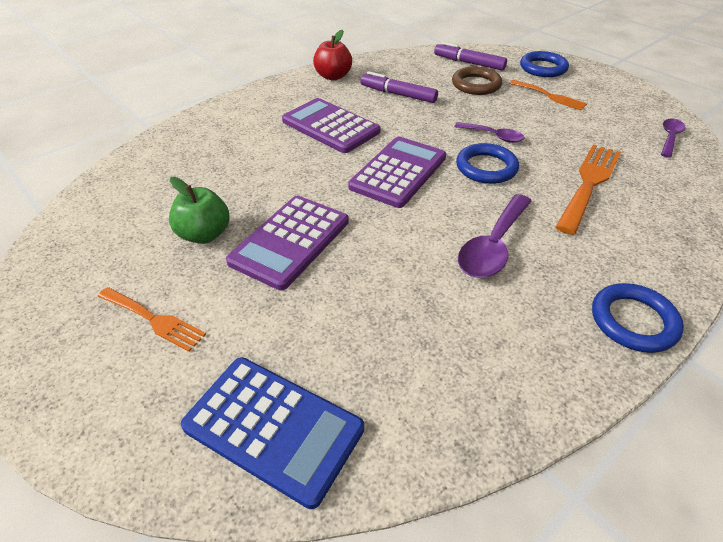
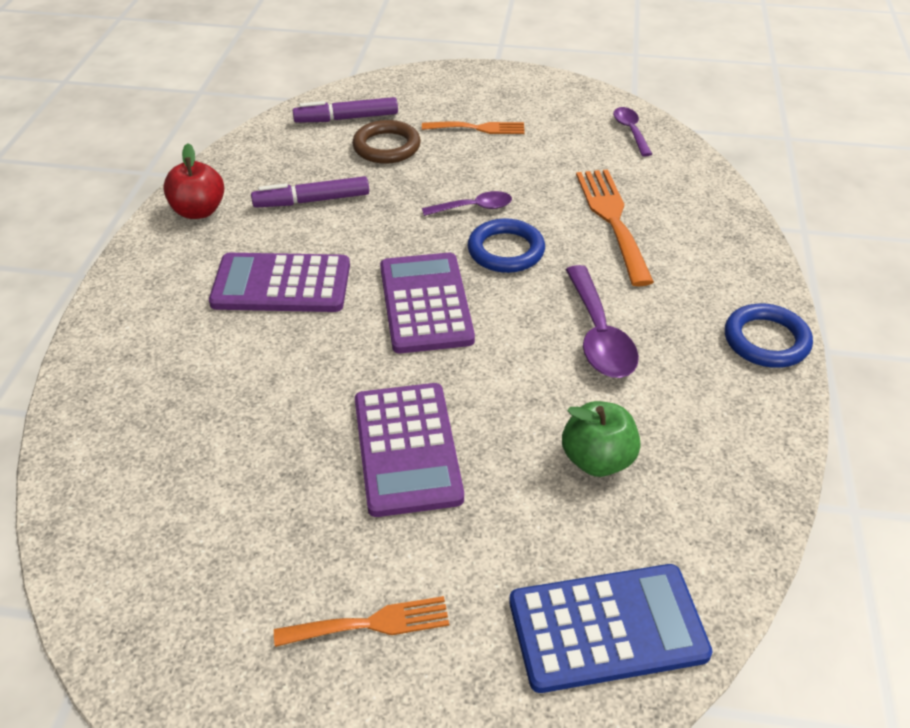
camera: 40 degrees left, 0 degrees up
(204, 234) = (302, 501): green apple -> green apple (597, 460)
(543, 68) = (435, 92): blue ring -> none

